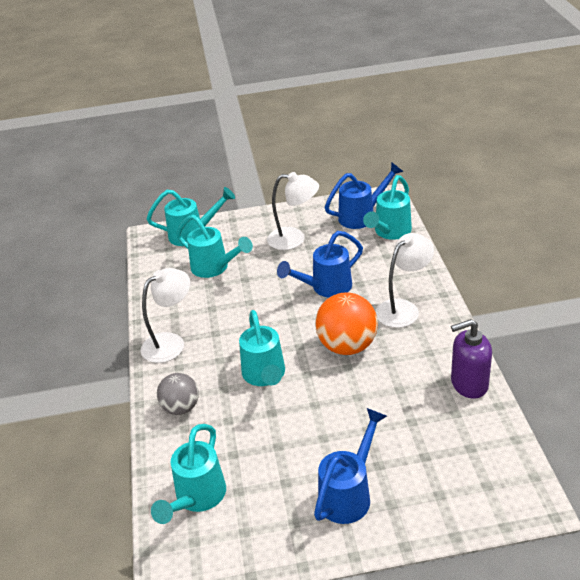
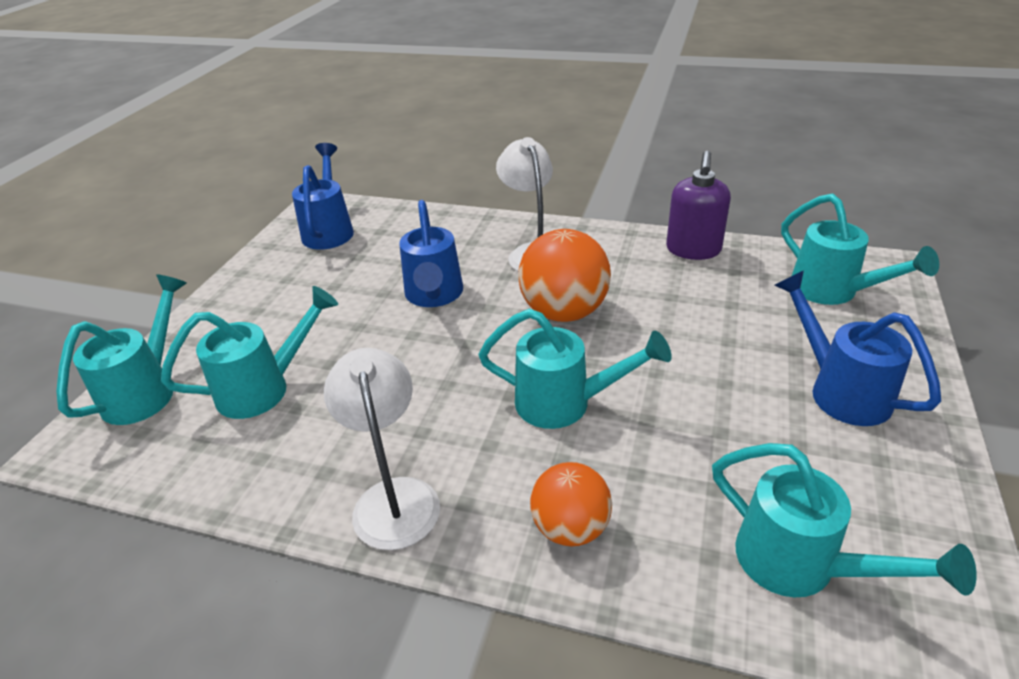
camera: 65 degrees left, 0 degrees up
(181, 408) = (570, 528): grey ball -> orange ball
(294, 239) = (302, 293): white lamp -> none
(390, 232) = (387, 221): turquoise watering can -> turquoise watering can (833, 292)

